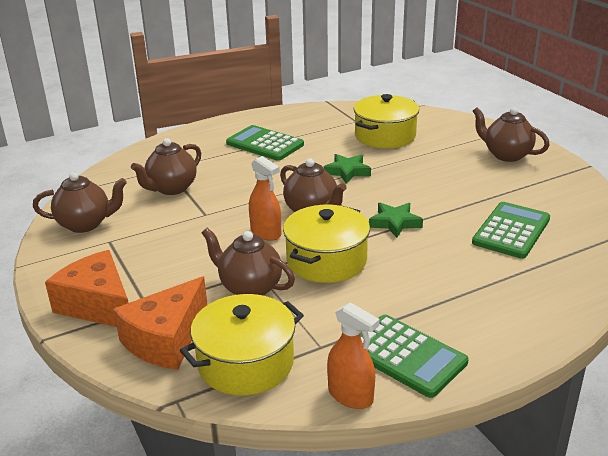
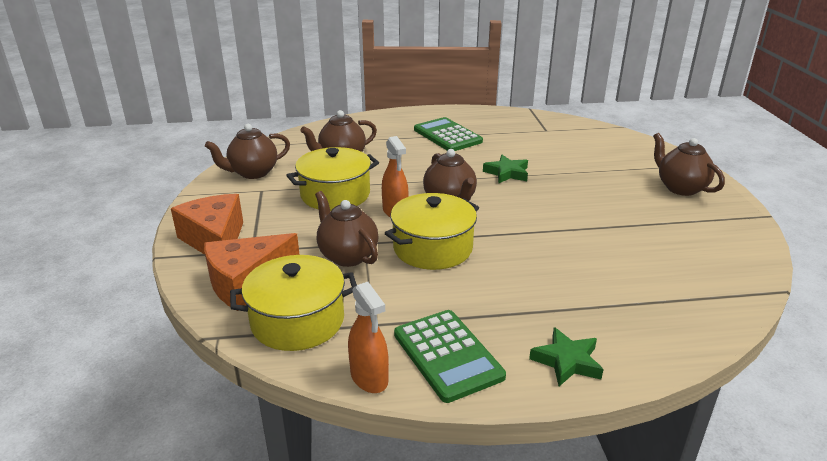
camera: 20 degrees right, 0 degrees up
(85, 224) = (253, 173): brown teapot -> brown teapot turned 135 degrees clockwise
(385, 136) = (565, 148): yellow pot -> yellow pot (335, 194)
(395, 223) = (521, 228): green star -> green star (567, 361)
(511, 231) = (637, 262): green calculator -> none

